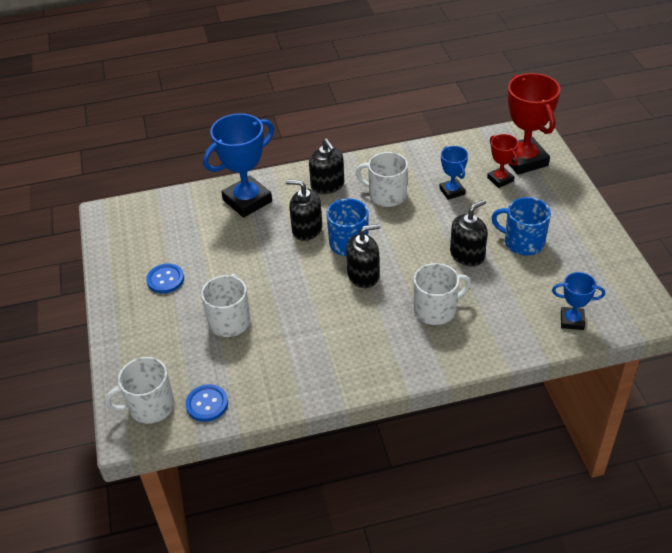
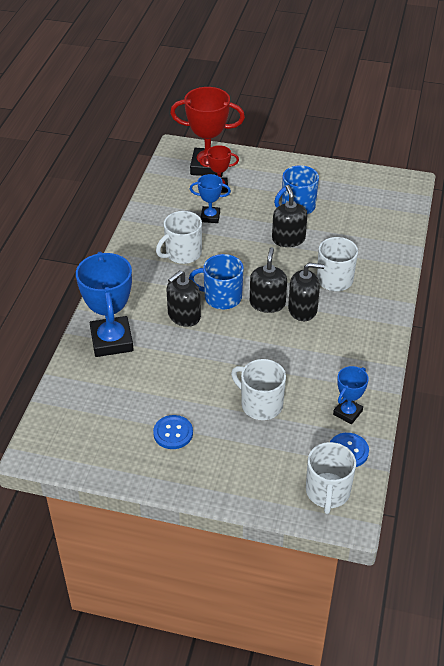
camera: 65 degrees left, 0 degrees up
(327, 185) = (138, 282): black soap dispenser -> black soap dispenser (302, 309)
(572, 321) = (391, 219): blue trophy -> blue trophy (347, 413)

